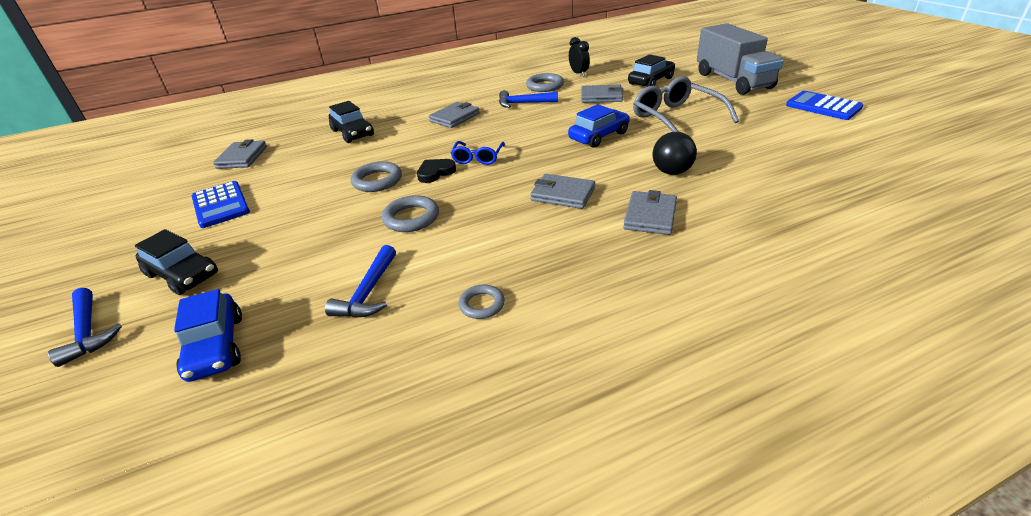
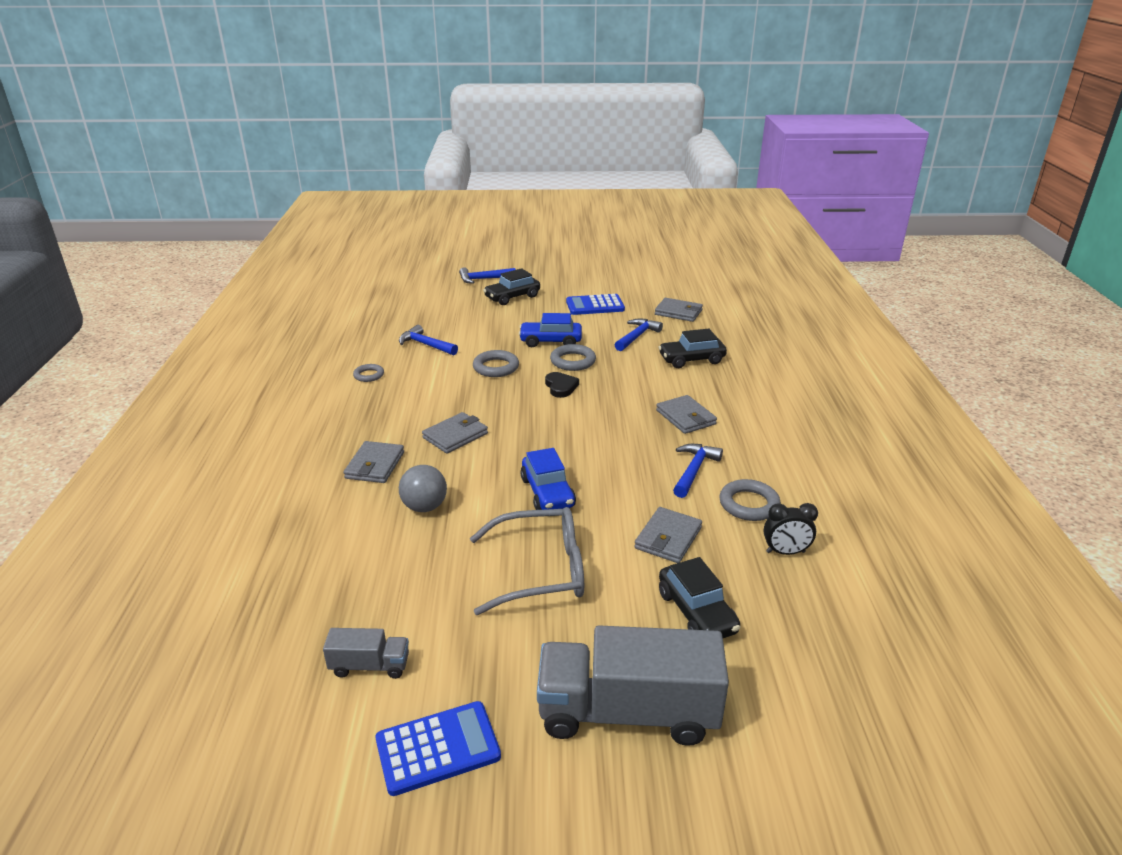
camera: 110 degrees right, 5 degrees down
(216, 347) = (430, 306): blue car -> blue car (550, 341)
(307, 164) = (637, 336): none -> blue hammer
(478, 158) = (569, 411): blue glasses -> none
(650, 216) = (375, 465): grey wallet -> grey wallet turned 60 degrees clockwise
(671, 172) = (424, 507): black ball -> grey ball
(819, 137) = (370, 666): none -> grey truck

